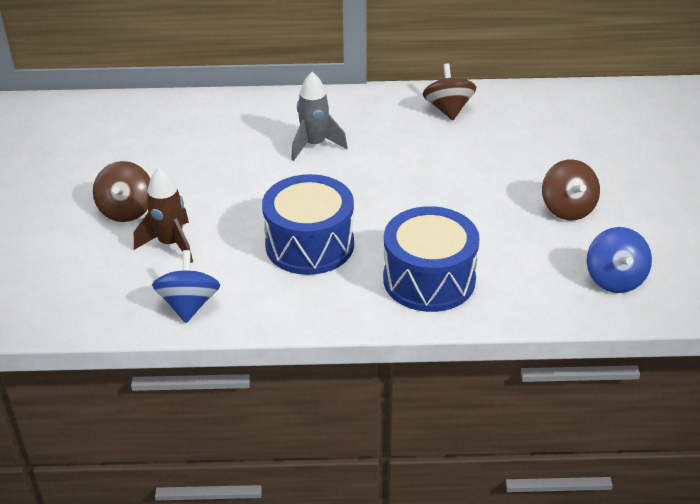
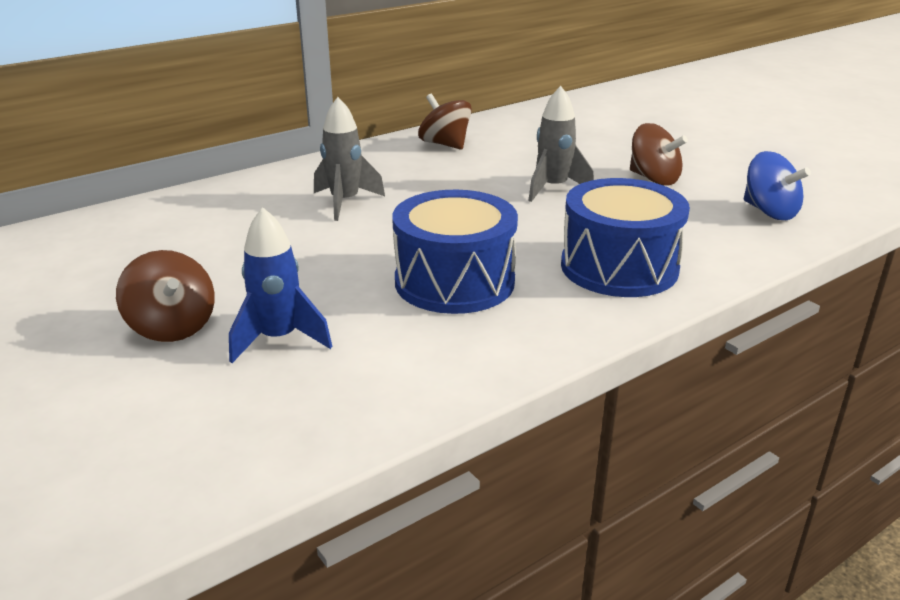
camera: 35 degrees left, 10 degrees down
(171, 244) = (279, 339): brown rocket -> blue rocket
(189, 305) = (384, 391): blue spinning top -> none
(475, 188) = (553, 188): none -> grey rocket

